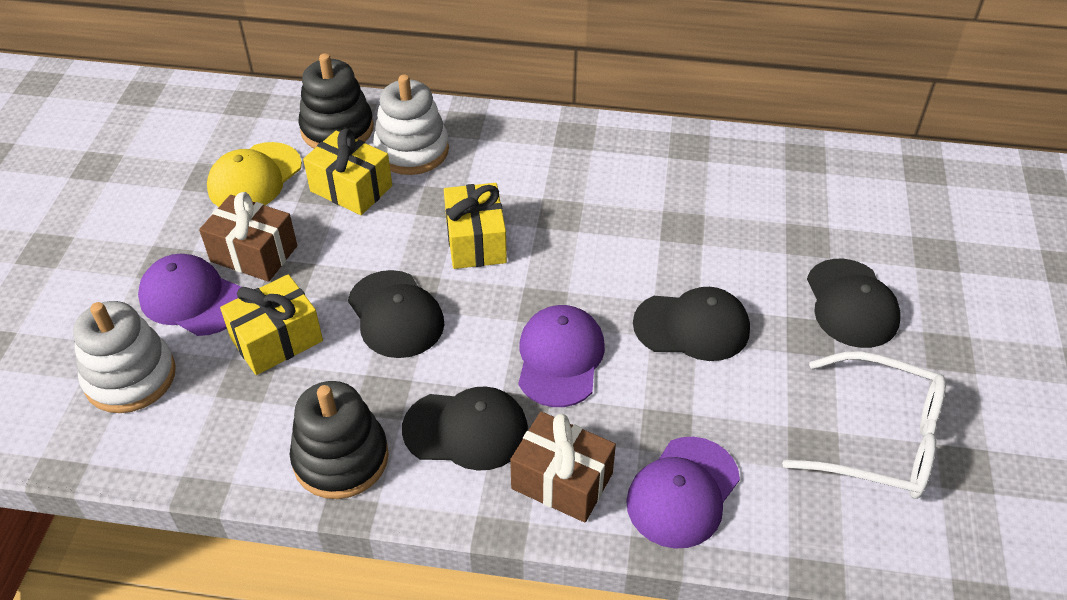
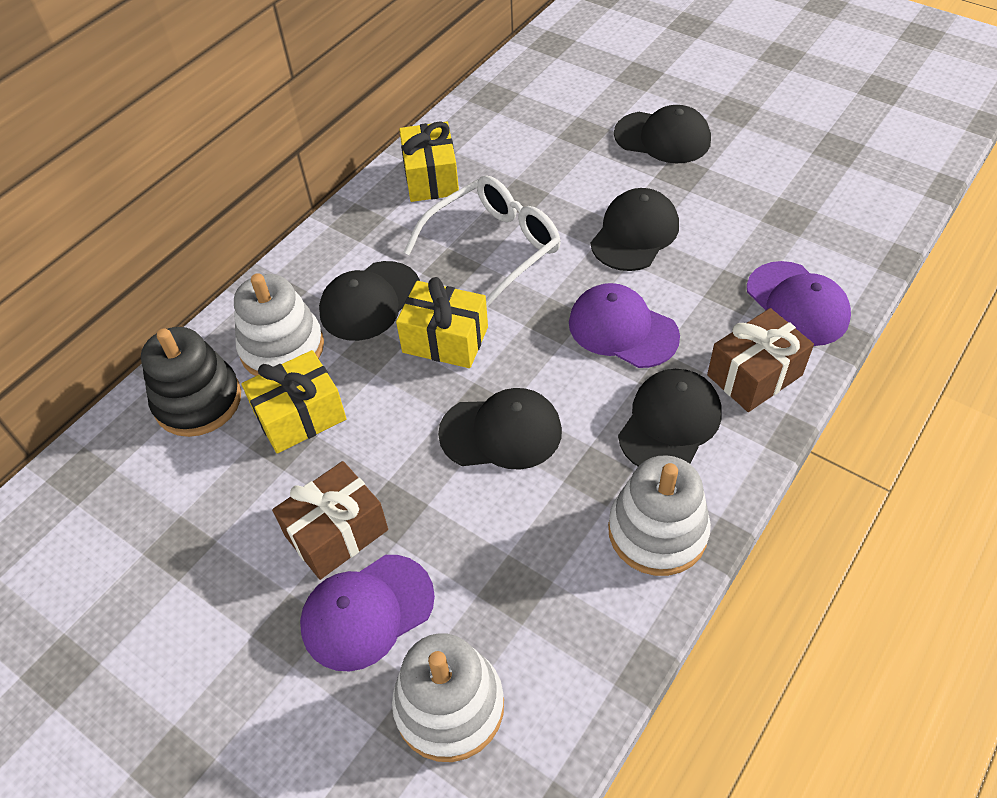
camera: 60 degrees left, 5 degrees up
(254, 177) = (215, 500): yellow cap -> none
(277, 340) = (476, 545): yellow gift -> yellow gift (431, 178)
(341, 458) = (657, 531): black stacking toy -> white stacking toy
(490, 179) = (370, 301): none -> black cap
(880, 439) = (796, 178): white glasses -> white glasses (494, 248)

